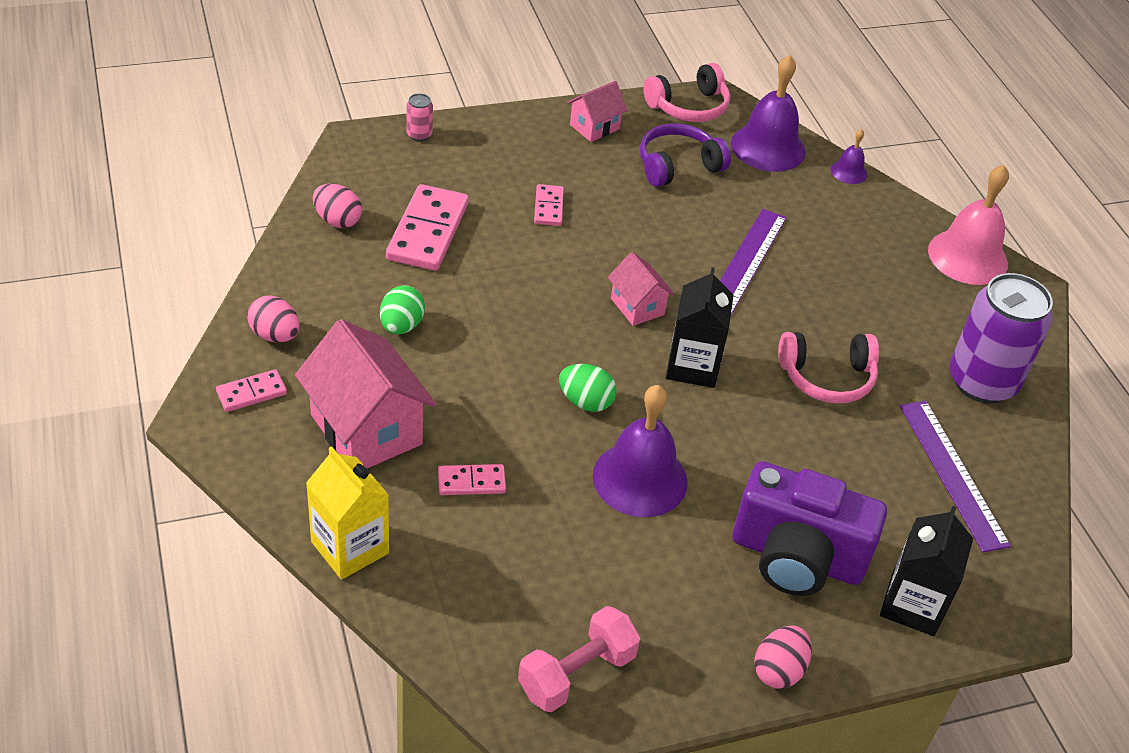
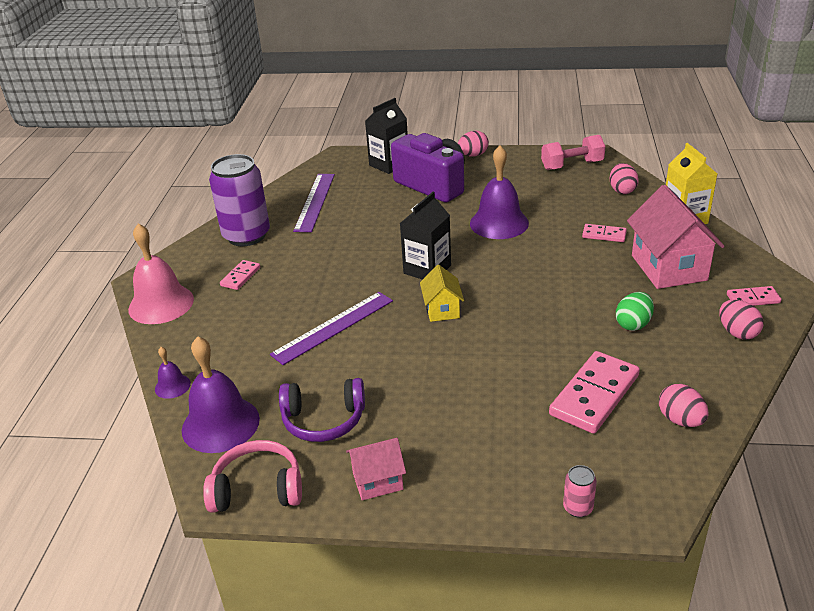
camera: 150 degrees left, 10 degrees down
(465, 608) = (622, 190): none -> pink egg
(548, 207) = (472, 399): pink domino -> pink domino (240, 277)
(585, 402) = (513, 261): green egg -> none
(637, 306) = (442, 309): pink house -> yellow house
(827, 377) = (342, 251): pink headphones -> none

